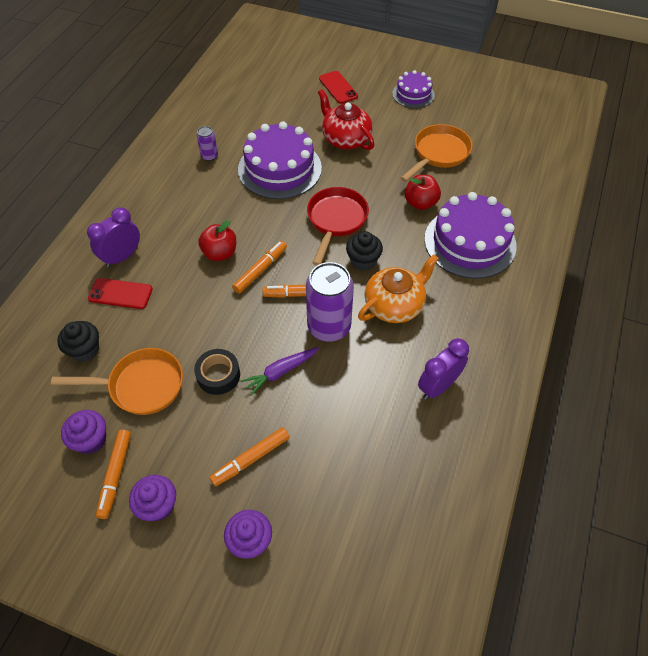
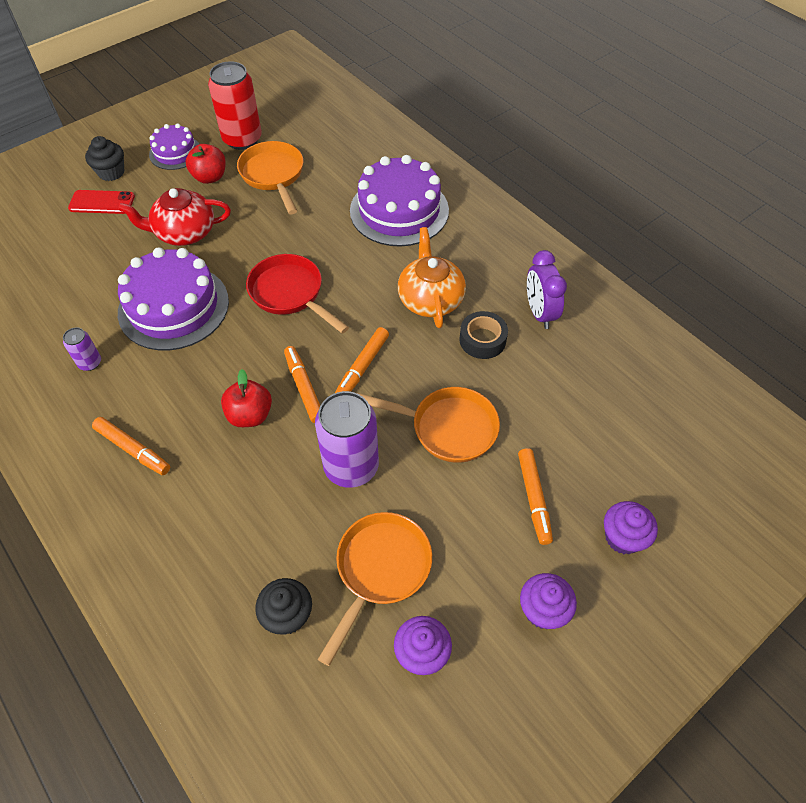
camera: 60 degrees left, 0 degrees up
(115, 475) = (483, 641): orange marker -> orange marker (133, 449)
(120, 294) = (230, 543): red phone -> none
(122, 257) = (172, 520): purple clock -> none
(218, 375) = (415, 486): black tape -> black tape (482, 340)
(280, 372) = (447, 428): purple carrot -> orange pan
(329, 327) = (420, 362): purple can -> purple can (351, 467)
(363, 261) = (359, 297): black cupcake -> black cupcake (111, 172)
(420, 203) = (323, 220): red apple -> red apple (210, 177)
(458, 119) = (242, 139): none -> red can

